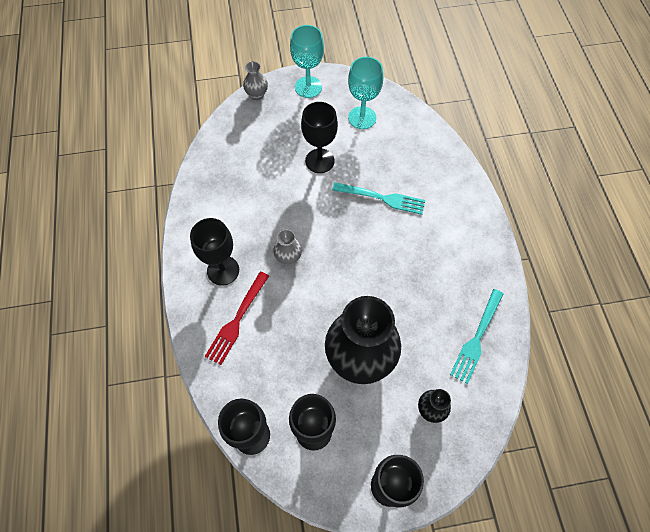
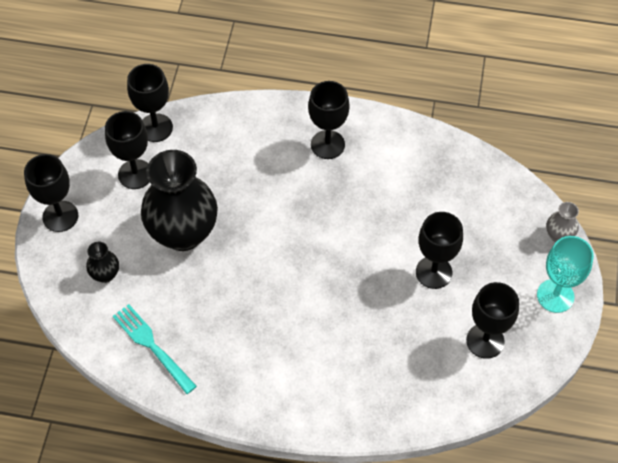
camera: 110 degrees right, 5 degrees down
(237, 320) = (268, 143): red fork -> none
(288, 257) = (318, 204): grey vase -> none
(362, 118) = (485, 341): turquoise goblet -> black goblet
(382, 198) = (357, 320): turquoise fork -> none

